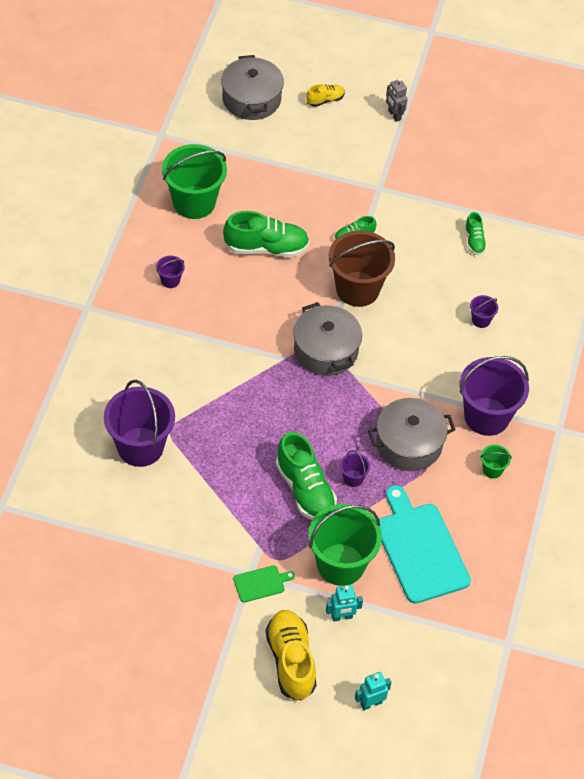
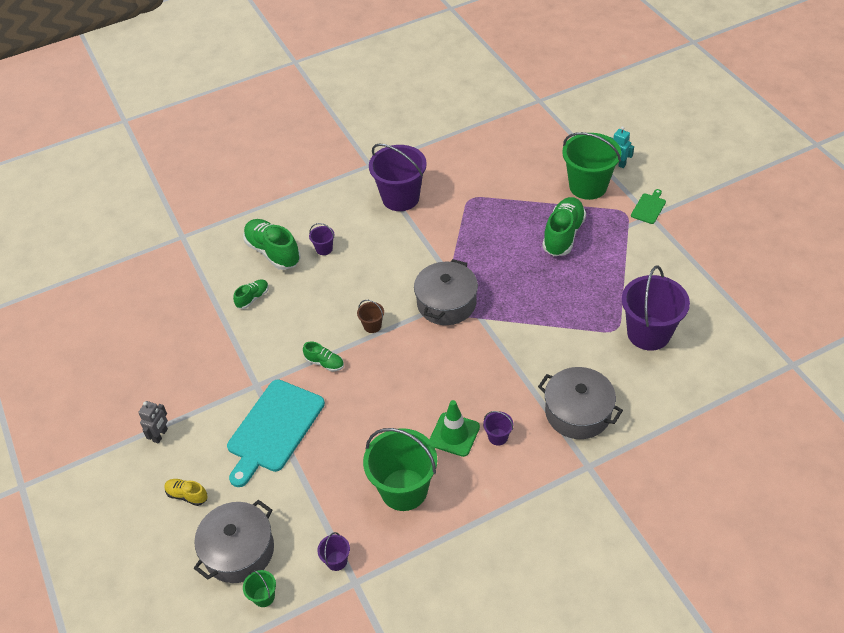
camera: 125 degrees left, 5 degrees down
(202, 259) = (454, 434): none -> green traffic cone
(261, 583) = (649, 207): green cutting board -> green cutting board turned 90 degrees clockwise
(266, 248) = (395, 405): green shoe -> green shoe (273, 252)
(291, 661) = (672, 163): yellow shoe -> none
(353, 478) = (525, 221): purple bucket -> purple bucket (336, 560)
(357, 289) = (372, 326): brown bucket -> brown bucket, size x0.43
(371, 703) = (647, 121): turquoise robot -> none
(409, 444) = (466, 215): grey pot -> grey pot (578, 412)
(420, 549) = (531, 164): turquoise cutting board -> turquoise cutting board (274, 429)
(492, 470) = (437, 172): green bucket -> green bucket (264, 596)

